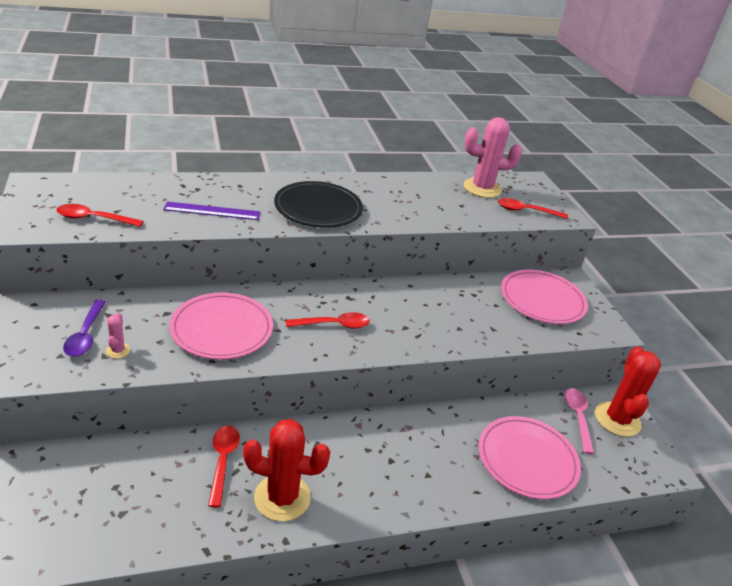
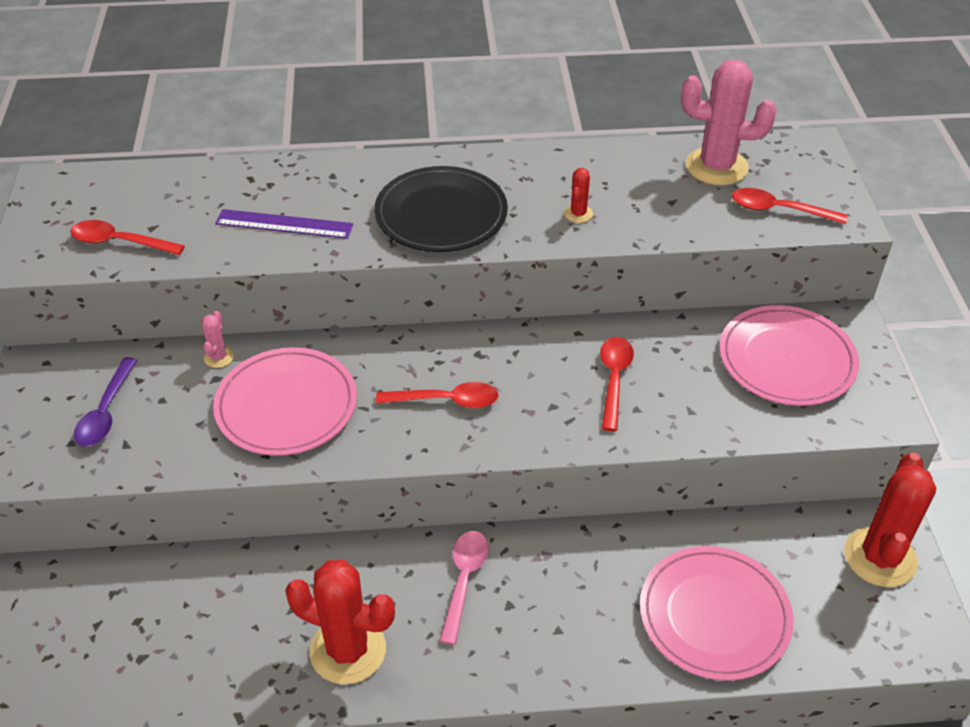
camera: 15 degrees right, 10 degrees up
(118, 350) = (144, 437): pink cactus -> pink cactus (218, 357)
(223, 461) = (277, 593): red spoon -> red spoon (614, 379)
(406, 210) = (578, 214): none -> red cactus
(578, 417) = (815, 551): pink spoon -> pink spoon (464, 581)

